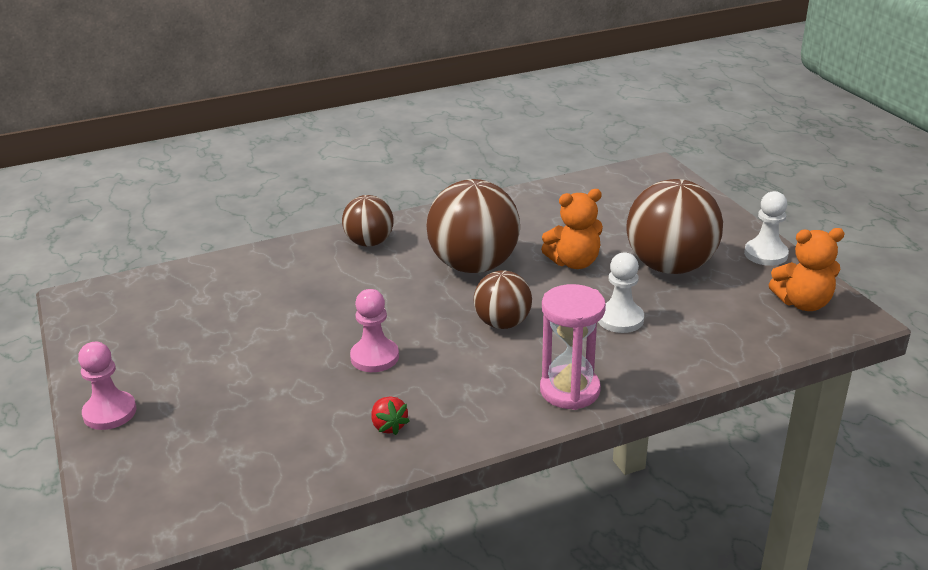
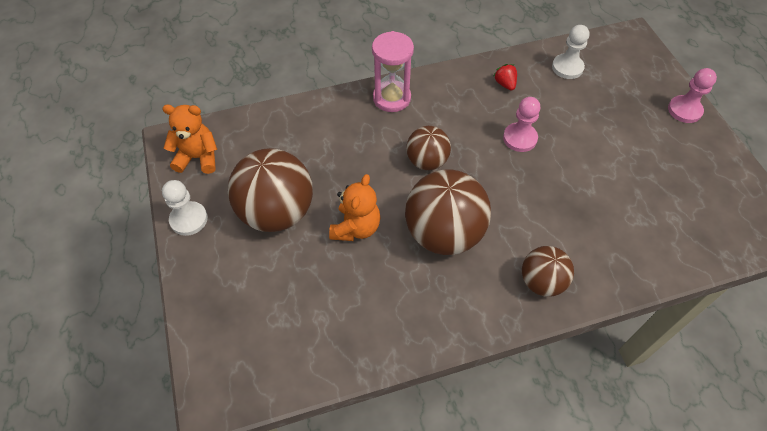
camera: 175 degrees left, 25 degrees up
(574, 262) = (356, 228): orange teddy bear -> orange teddy bear turned 120 degrees clockwise
(620, 319) = (339, 156): white pawn -> white pawn (567, 67)

